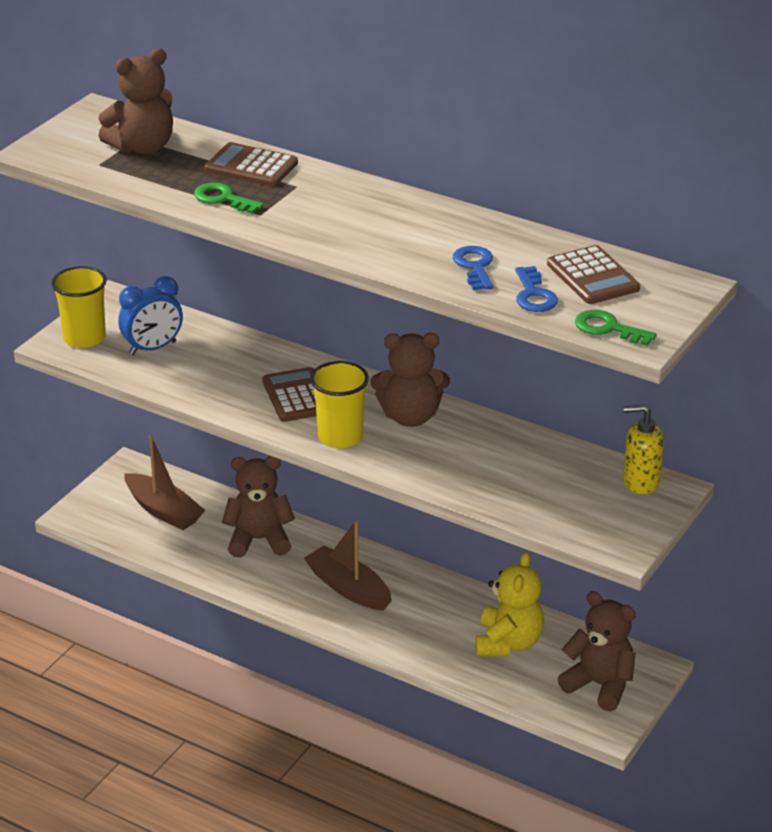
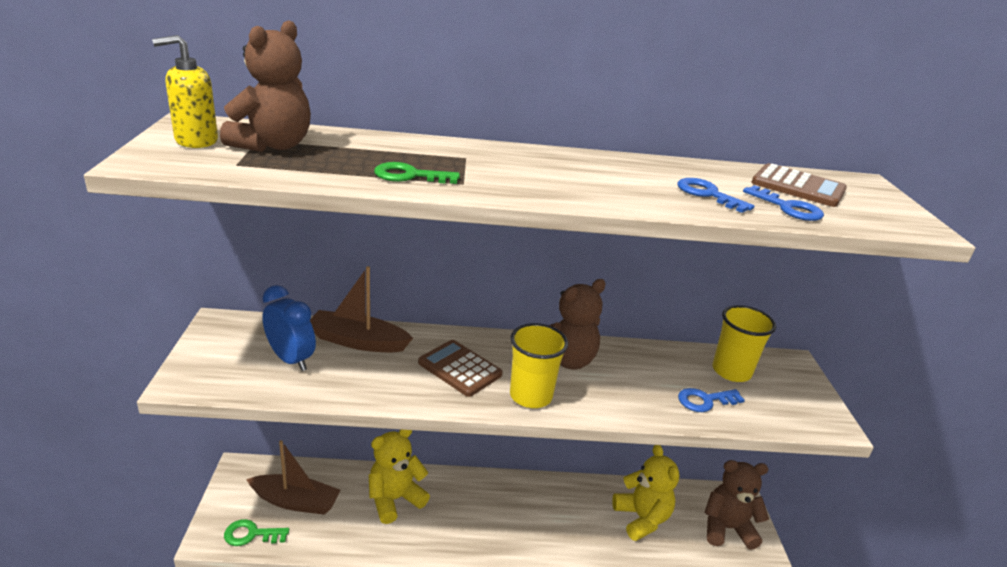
camera: 35 degrees left, 5 degrees down
(84, 338) = (212, 367): yellow cup -> yellow cup (731, 371)
(153, 348) = (291, 359): blue clock -> blue clock turned 75 degrees counterclockwise
(251, 166) = (403, 148): brown calculator -> none
(259, 540) = (395, 499): brown teddy bear -> yellow teddy bear
(348, 588) = (495, 517): brown boat -> brown boat (357, 341)
(512, 490) = (705, 401): none -> blue key
(608, 328) = (883, 222): green key -> green key (251, 534)
(640, 482) = (770, 363): yellow soap dispenser -> yellow soap dispenser (196, 141)

